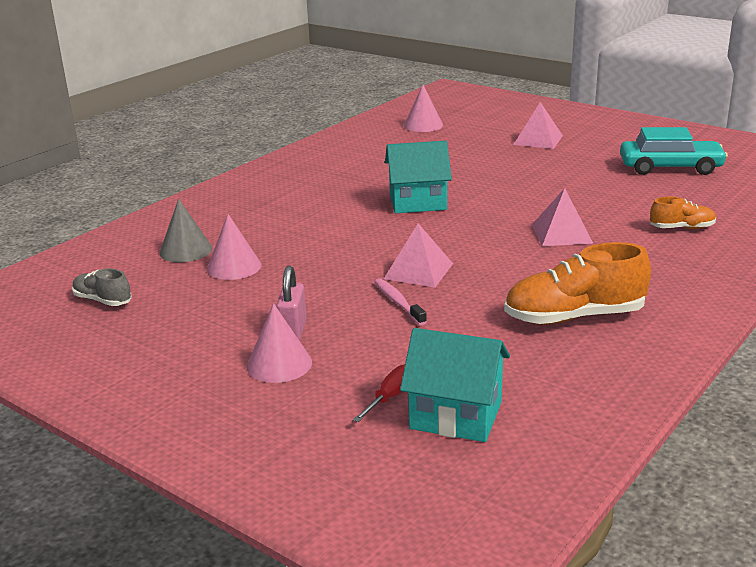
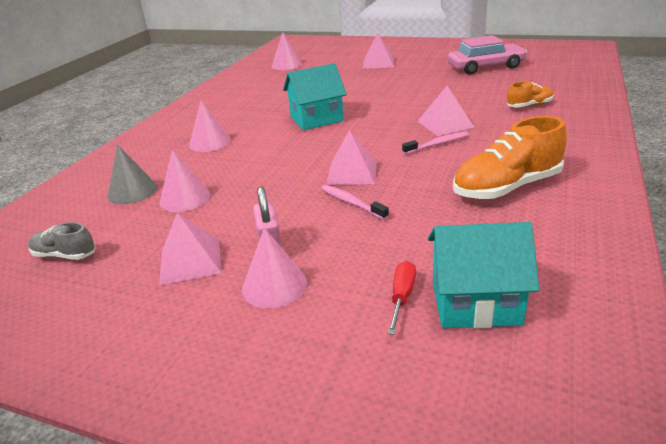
camera: 15 degrees left, 5 degrees up
(213, 328) = (190, 261): none -> pink pyramid
(286, 210) = (210, 142): none -> pink cone
(535, 256) = (437, 144): none -> pink toothbrush
(670, 167) = (485, 67): turquoise car -> pink car

